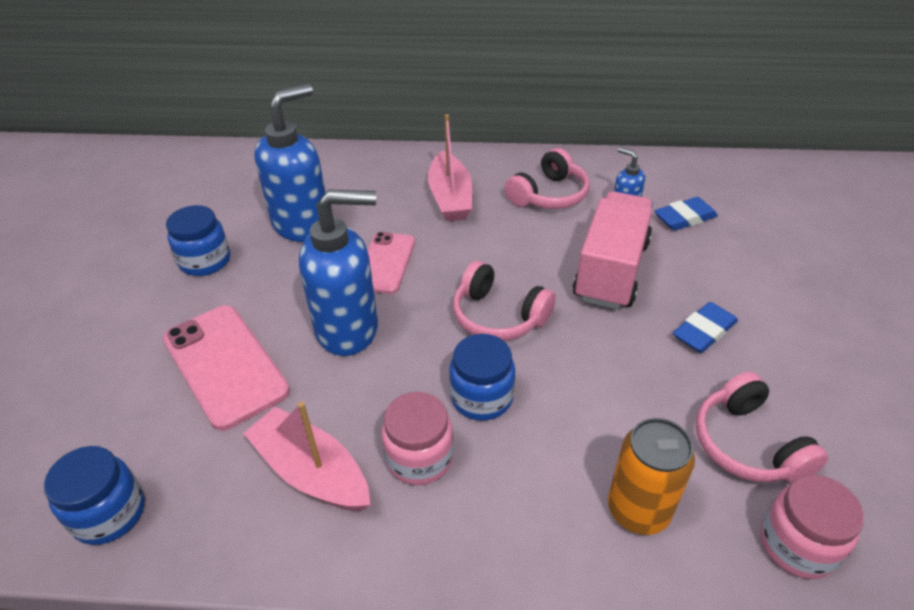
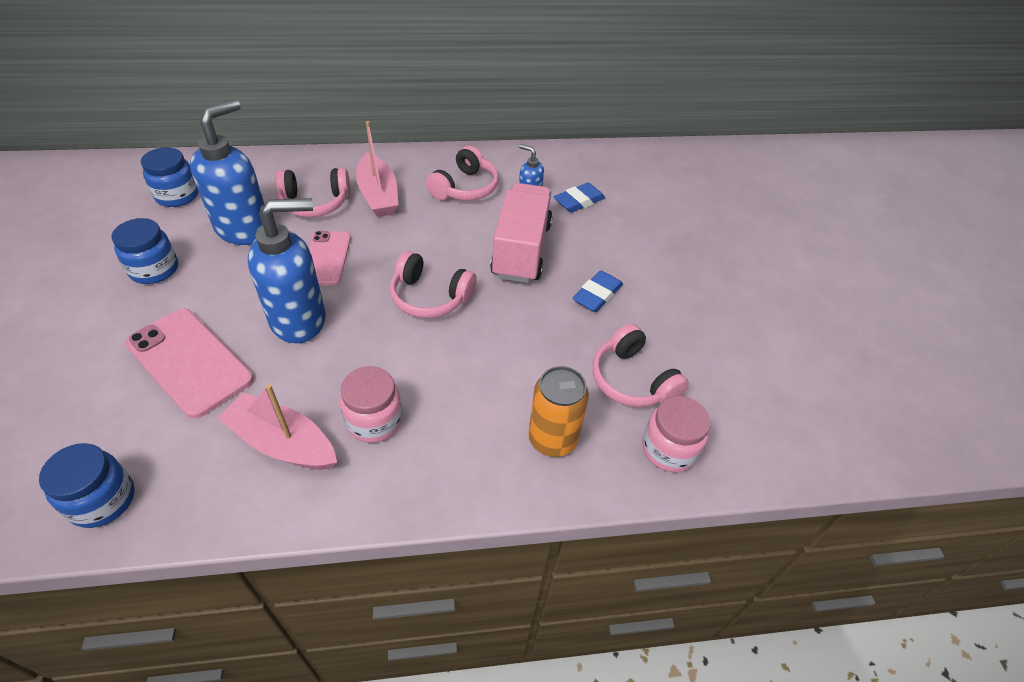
camera: 15 degrees left, 5 degrees up
(381, 202) = (315, 203): none -> pink headphones
(481, 397) = (421, 366): blue jar -> blue jar (177, 195)

